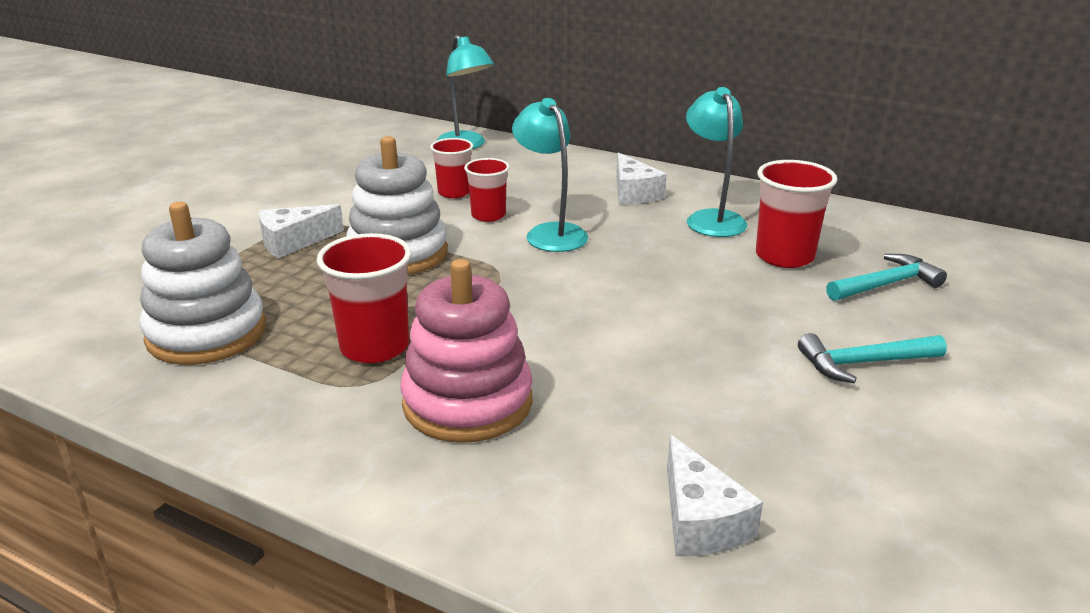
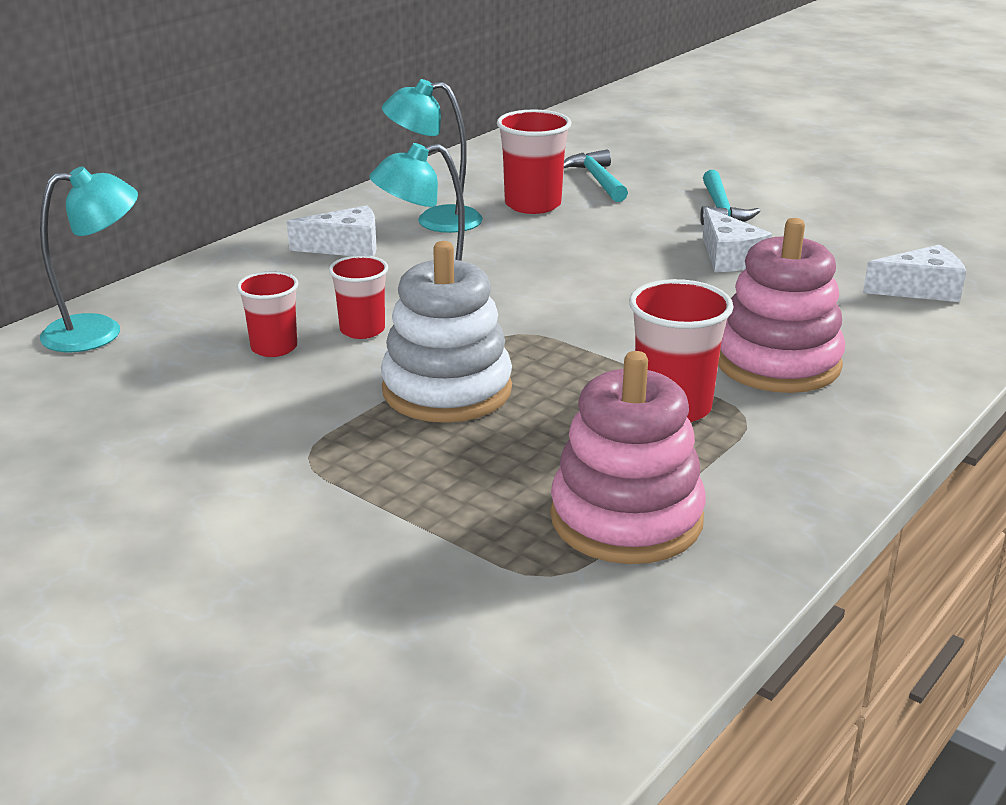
camera: 80 degrees left, 0 degrees up
(206, 333) = (626, 519): white stacking toy -> pink stacking toy
(293, 242) = (376, 465): white cheese -> white cheese (729, 257)

